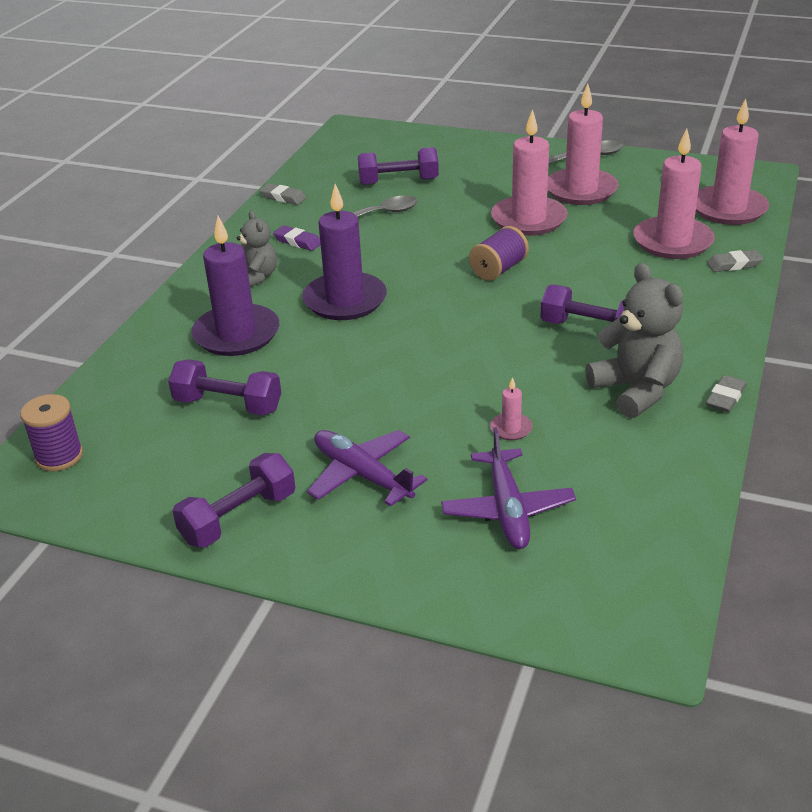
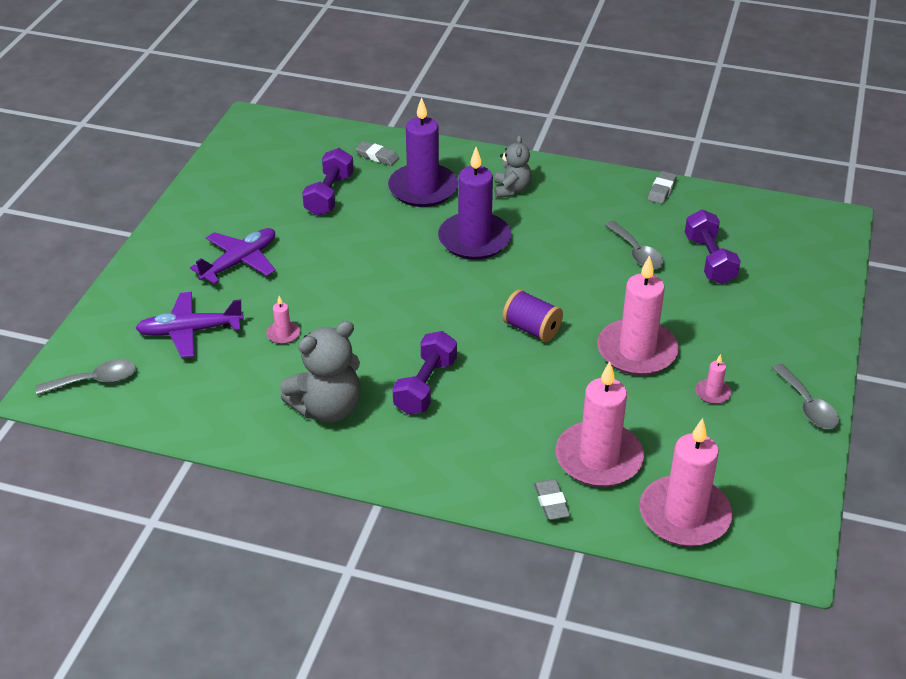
camera: 85 degrees right, 5 degrees up
(59, 456) = (280, 134): purple spool -> none
(238, 518) = (205, 213): purple dumbbell -> none
(257, 277) = (511, 190): grey teddy bear -> grey teddy bear turned 60 degrees counterclockwise
(297, 241) = (575, 206): purple eraser -> none
(581, 190) = (713, 393): pink candle -> pink candle, size x0.42
(616, 593) = (95, 381): none -> grey spoon
(725, 398) = (311, 465): grey eraser -> grey eraser (377, 156)

